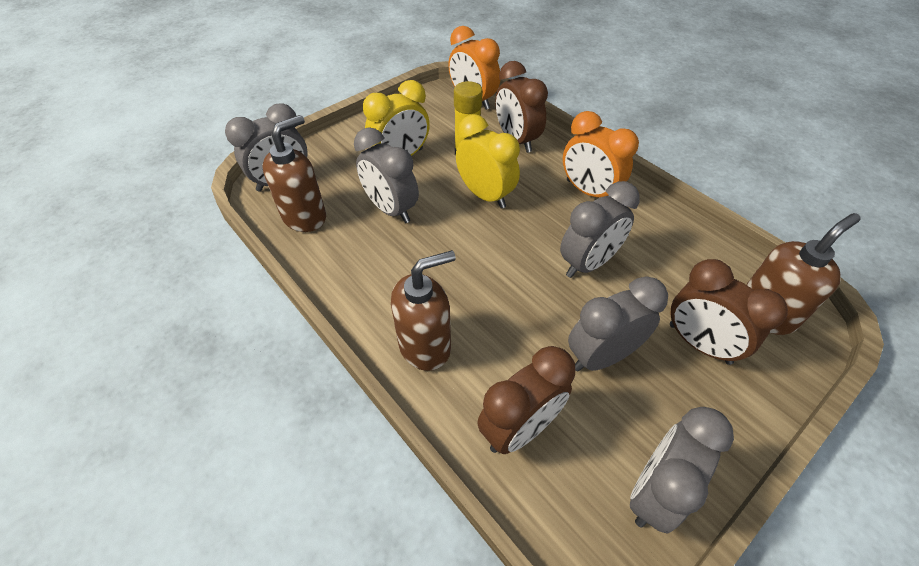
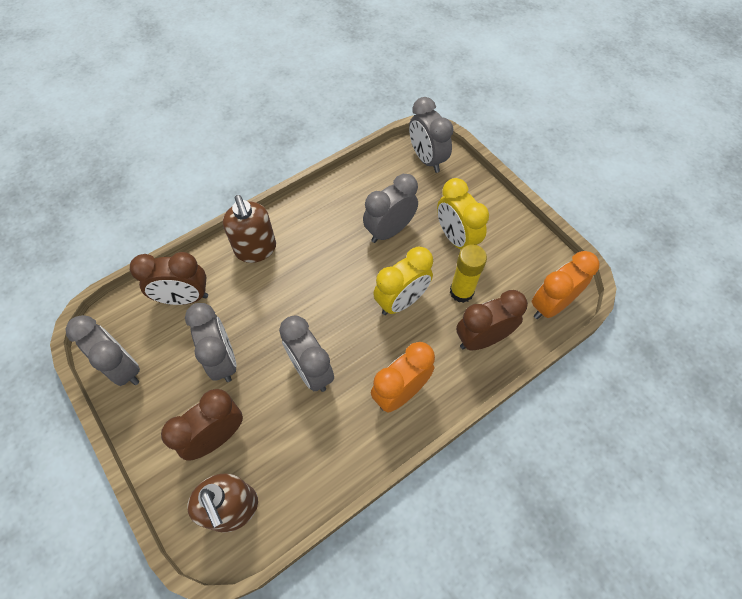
camera: 95 degrees right, 10 degrees up
(305, 216) = (386, 176): brown soap dispenser -> none
(519, 428) = (184, 298): brown clock -> brown clock turned 60 degrees counterclockwise

